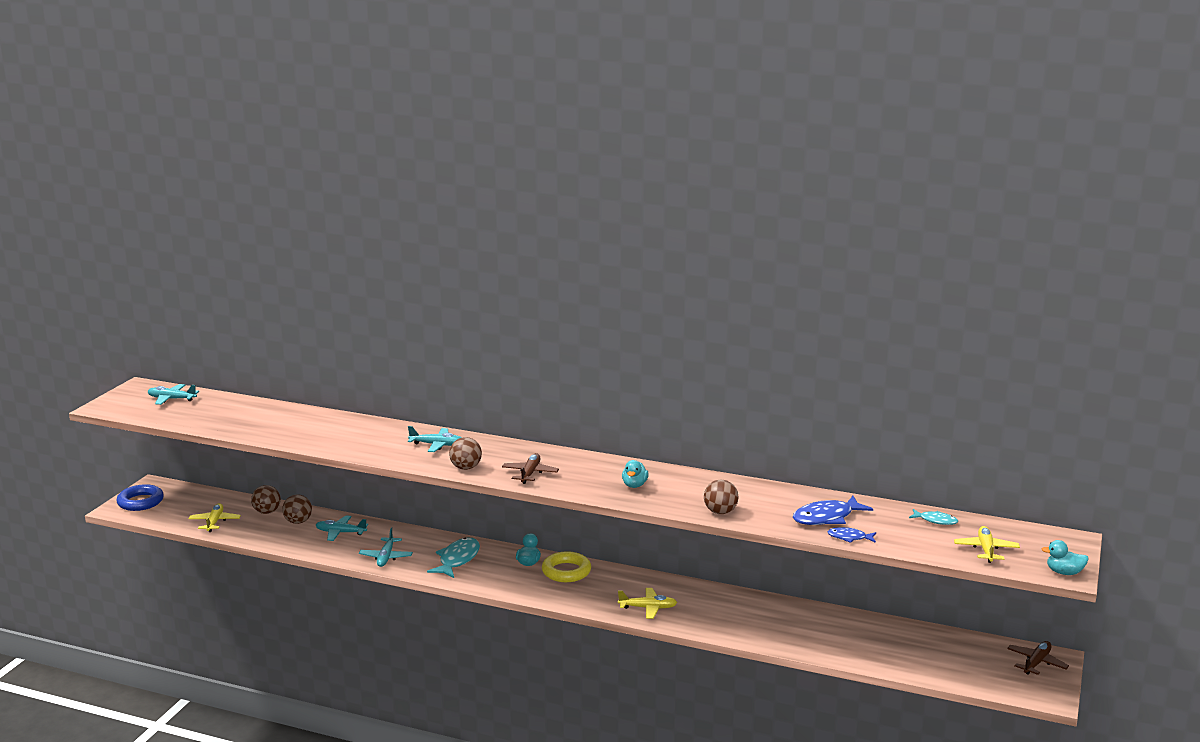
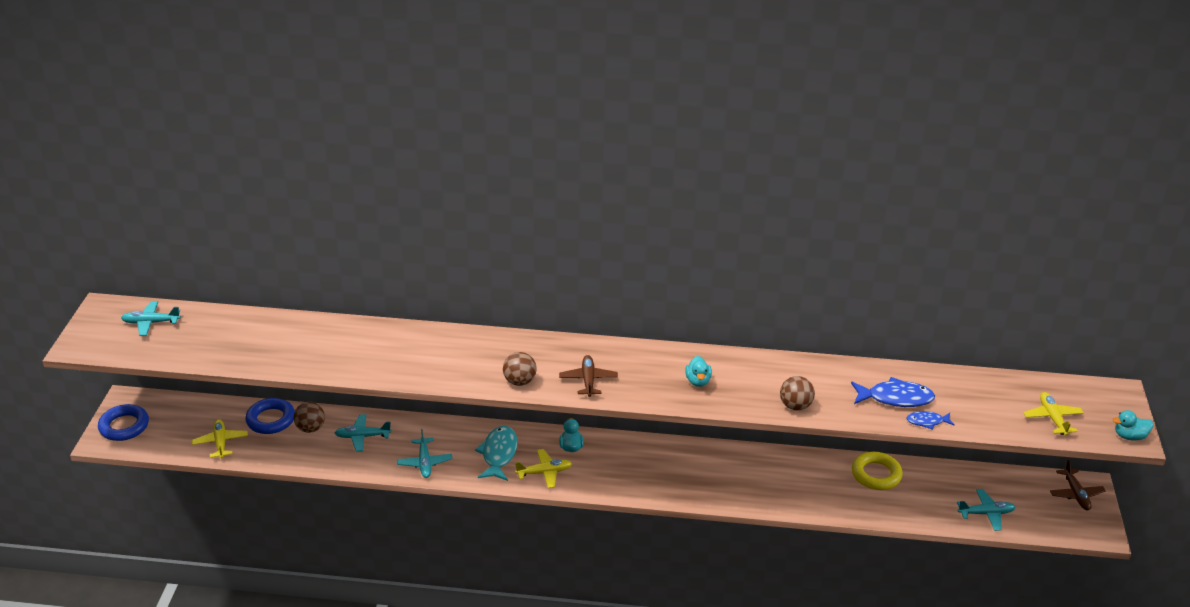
camera: 15 degrees left, 15 degrees up
(267, 512) = (271, 420): brown ball -> blue ring
(437, 445) = (474, 352): turquoise plane -> turquoise plane (986, 513)
(566, 571) = (612, 452): yellow ring -> yellow ring (876, 474)
(648, 608) = (710, 487): yellow plane -> yellow plane (544, 472)
(826, 518) = (895, 398): blue fish -> blue fish turned 135 degrees counterclockwise
(936, 520) = (994, 386): turquoise fish -> none
(1036, 663) = (1076, 494): brown plane -> brown plane turned 150 degrees clockwise

